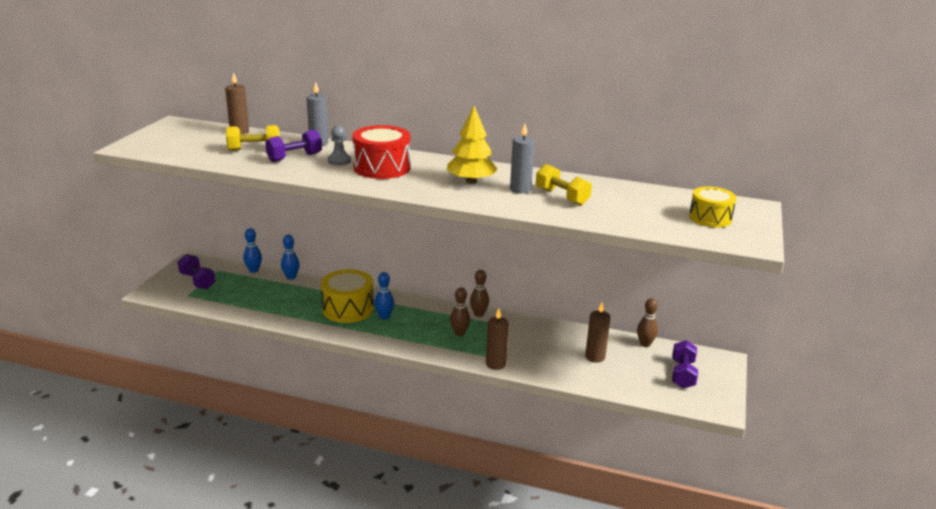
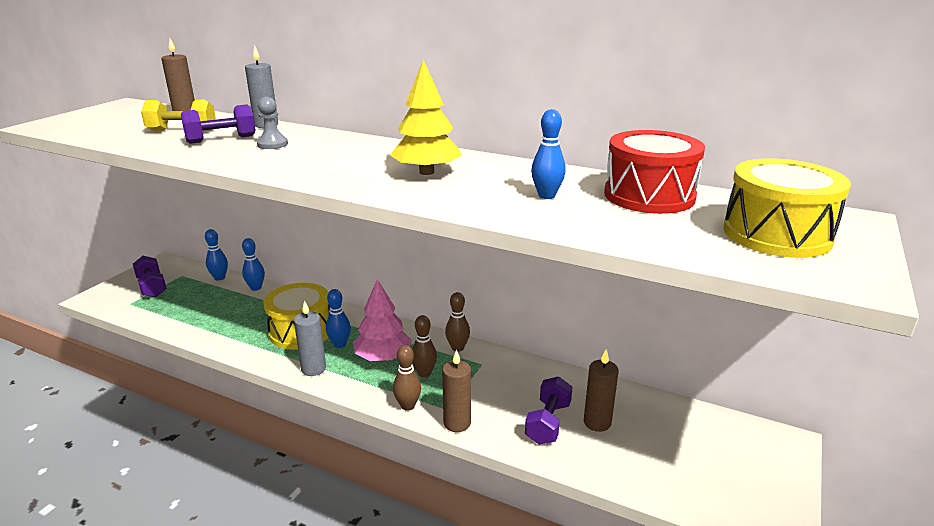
camera: 10 degrees right, 0 degrees up
(382, 167) = (320, 153): red drum -> red drum (649, 196)
(423, 324) = (383, 357): none -> pink tree
(520, 189) = (490, 184): grey candle -> grey candle (313, 369)
(562, 197) = (546, 196): yellow dumbbell -> blue bowling pin
(645, 344) = (671, 407): brown bowling pin -> brown bowling pin (408, 406)
(682, 374) = (722, 462): purple dumbbell -> purple dumbbell (548, 423)
(710, 218) = (776, 234): yellow drum -> yellow drum, size x1.51

